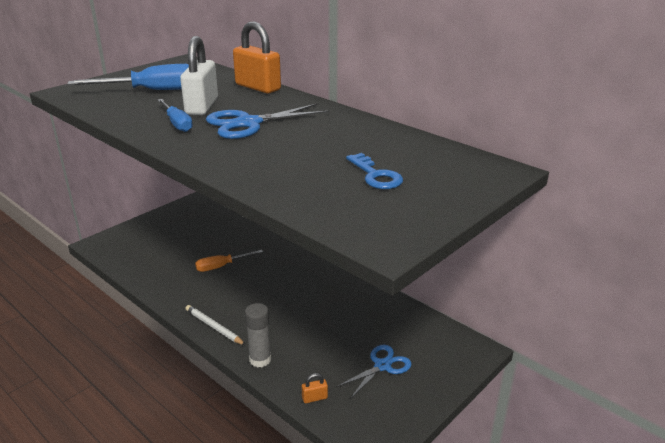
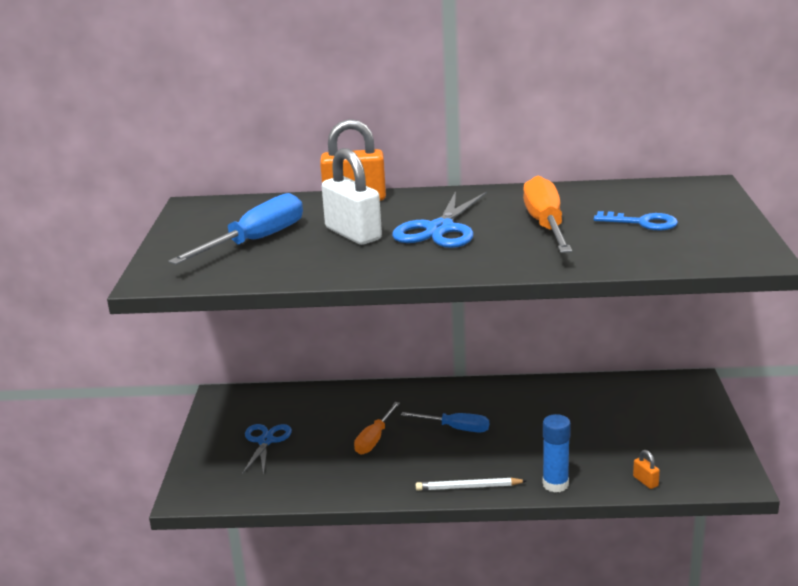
camera: 40 degrees left, 5 degrees down
(177, 123) = (375, 255): blue screwdriver -> blue screwdriver (455, 428)
(260, 359) = (555, 484): grey glue stick -> blue glue stick
(311, 148) = (546, 225): none -> orange screwdriver
(314, 398) = (645, 481): orange padlock -> orange padlock turned 60 degrees counterclockwise
(383, 366) = (652, 430): blue scissors -> blue scissors (266, 441)

